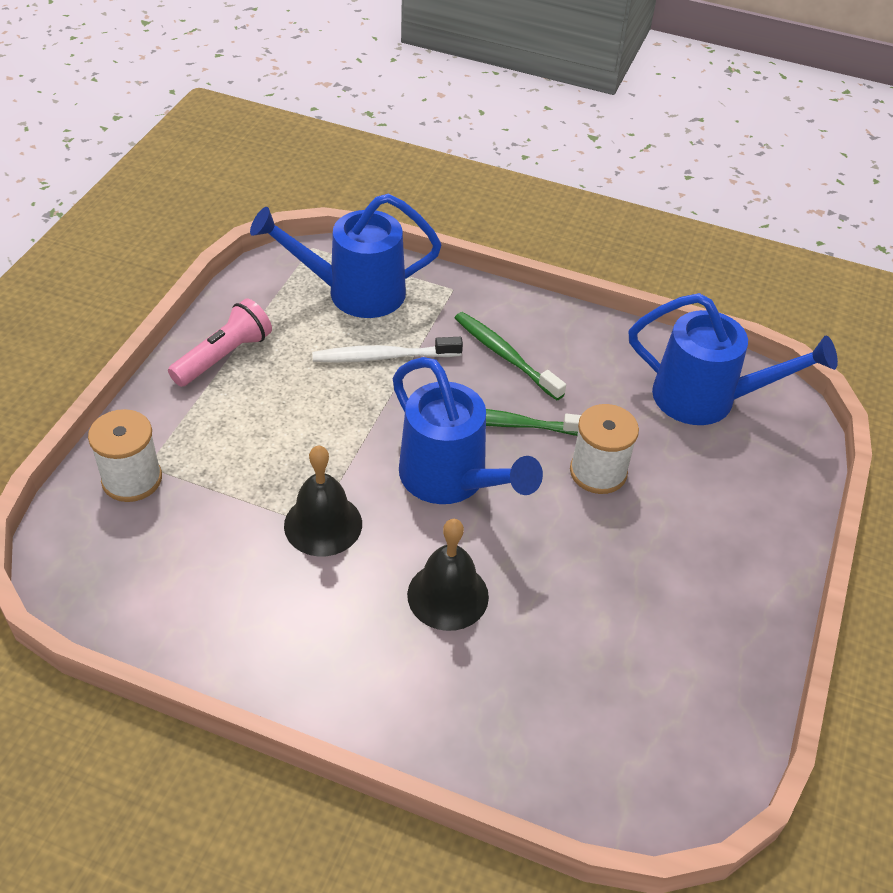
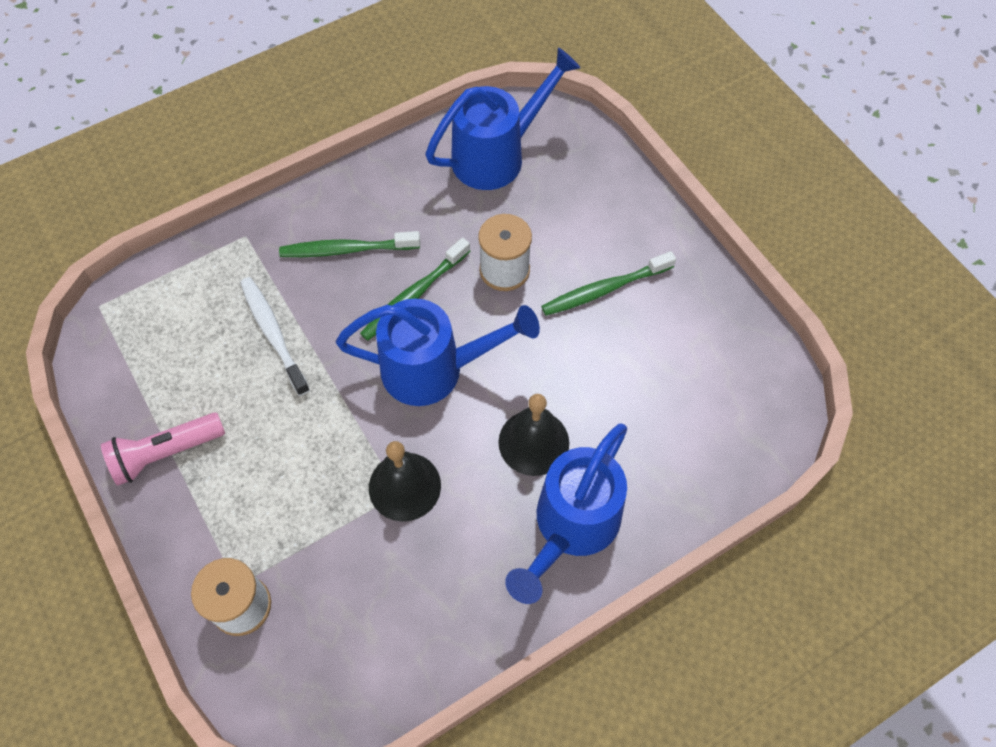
camera: 50 degrees left, 15 degrees up
(224, 356) = (165, 453): pink flashlight -> pink flashlight turned 105 degrees counterclockwise
(354, 292) = (182, 309): blue watering can -> blue watering can (571, 527)
(383, 357) = (273, 334): white toothbrush -> white toothbrush turned 120 degrees clockwise
(658, 560) = (604, 289): none -> green toothbrush

